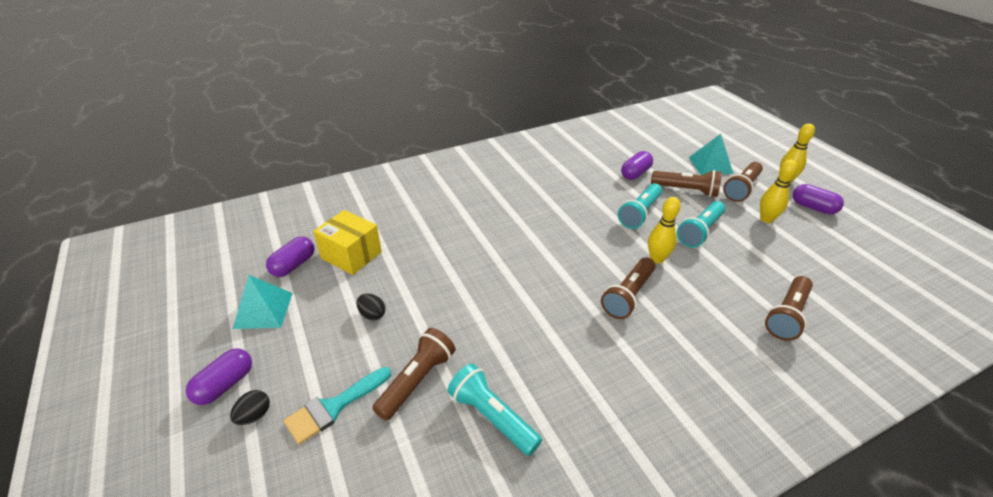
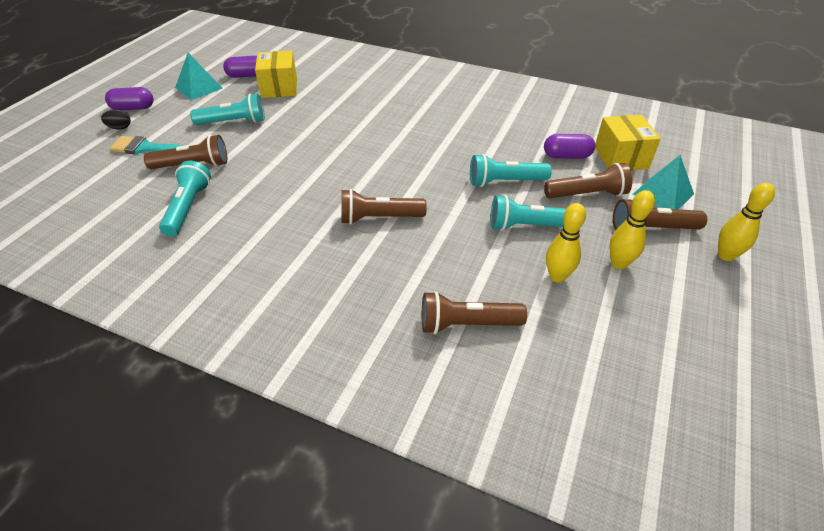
camera: 50 degrees right, 5 degrees up
(372, 314) = (233, 122): black egg -> turquoise flashlight
(657, 259) = (449, 215): yellow bowling pin -> yellow bowling pin (557, 276)
(658, 156) = (621, 157): none -> yellow box
(686, 190) = (587, 194): brown flashlight -> brown flashlight turned 75 degrees counterclockwise
(813, 207) = (701, 293): purple capsule -> none

